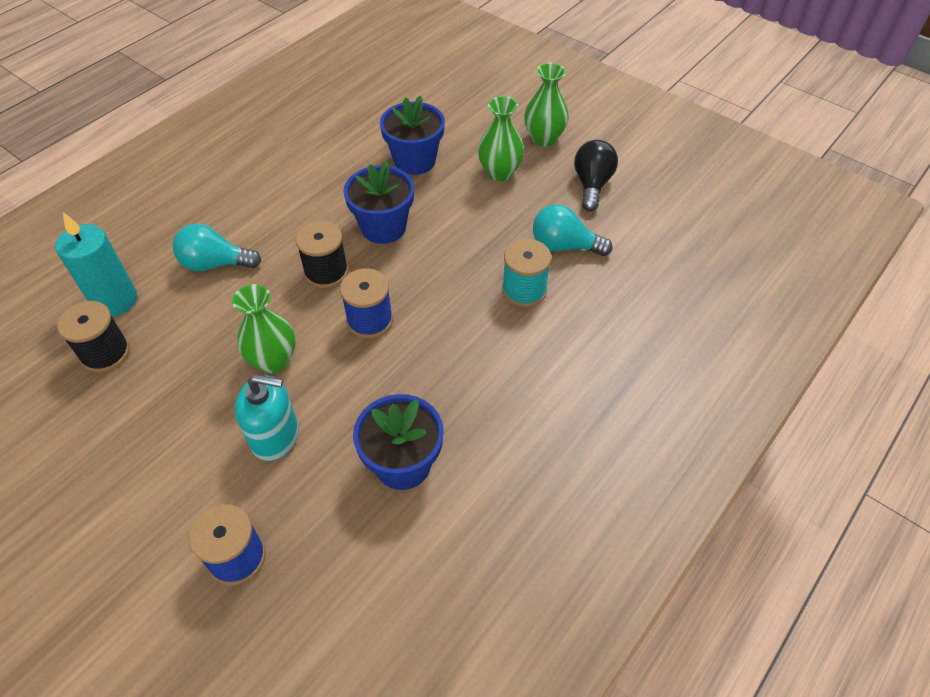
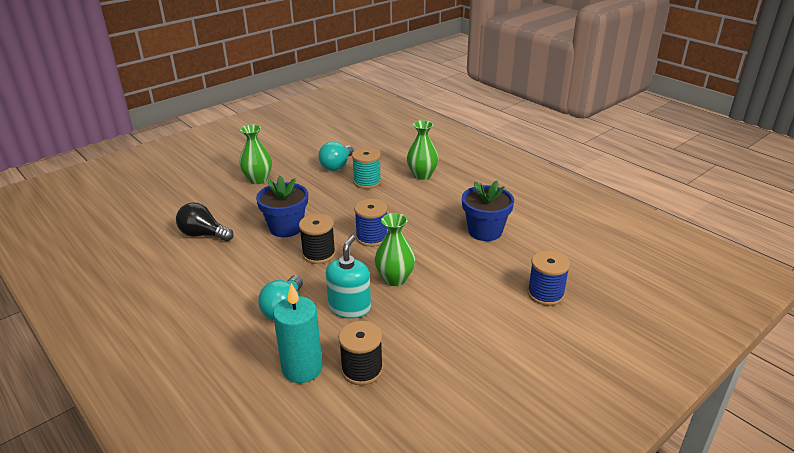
camera: 80 degrees left, 20 degrees down
(275, 436) = (459, 278): turquoise soap dispenser -> turquoise soap dispenser (349, 307)
(415, 161) = (222, 211): blue flower pot -> none
(544, 138) = (235, 161): green vase -> green vase (422, 175)
(592, 185) = (290, 151): black light bulb -> black light bulb (203, 235)

